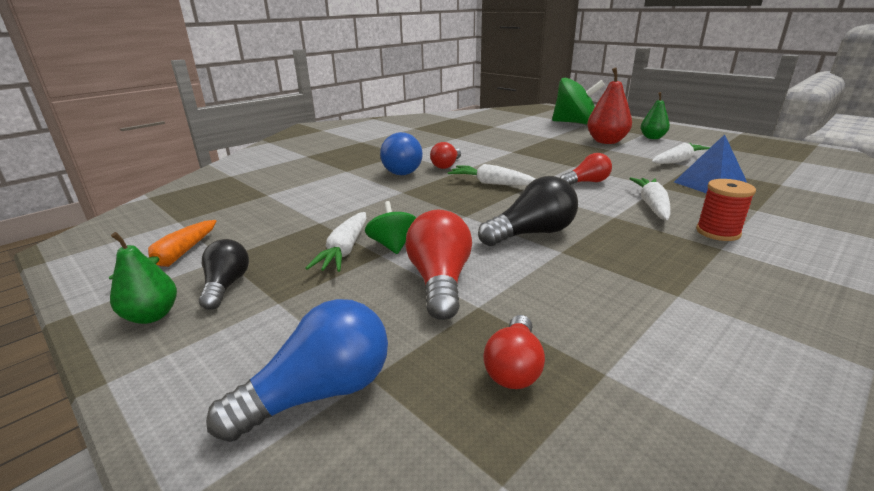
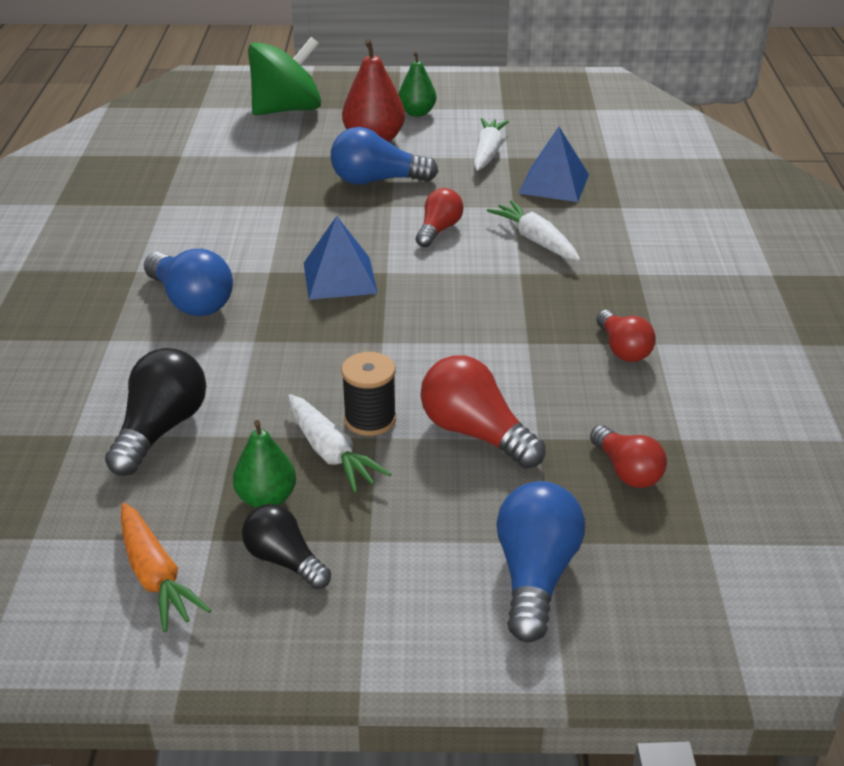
camera: 45 degrees left, 10 degrees up
(152, 316) = (274, 630): green pear -> green pear (266, 498)
(393, 245) = (370, 419): green spinning top -> black spool
(446, 165) = (237, 268): red light bulb -> red light bulb (623, 349)
(491, 183) = (340, 278): white carrot -> blue pyramid
(531, 233) = (477, 333): black light bulb -> black light bulb (161, 429)
(581, 155) = (377, 181): none -> blue light bulb
(717, 232) = (619, 254): red spool -> none

